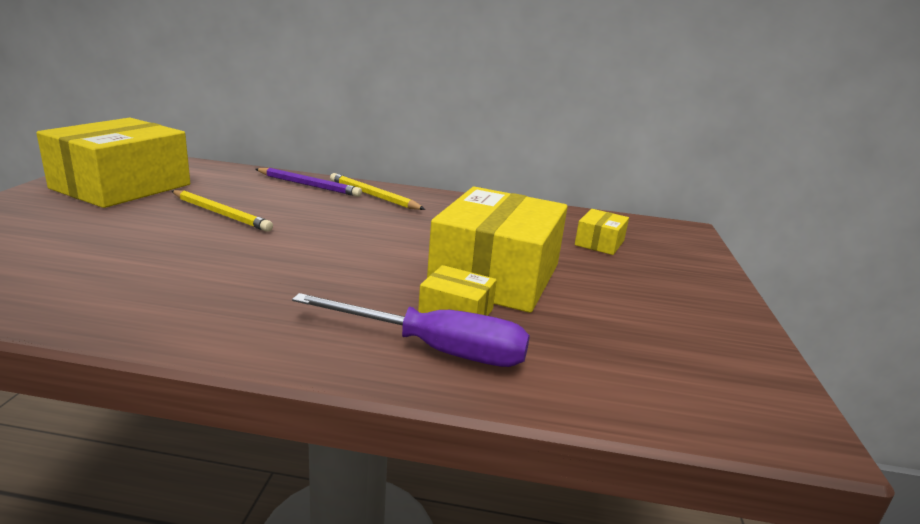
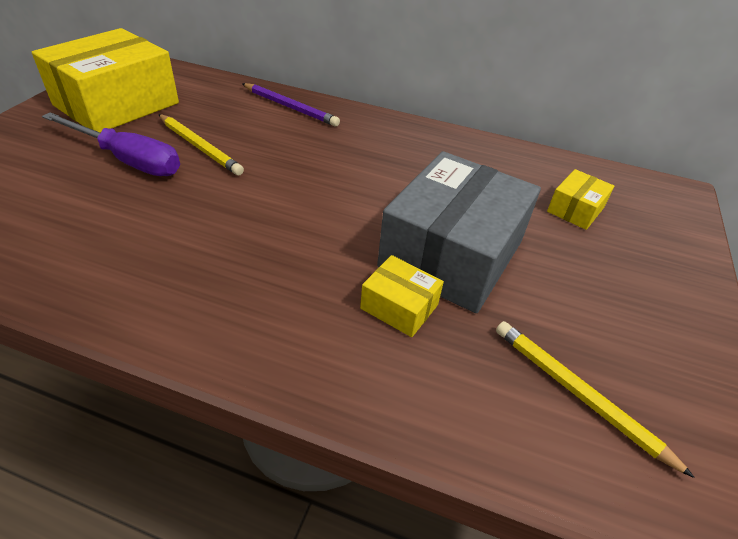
camera: 10 degrees right, 20 degrees up
(373, 196) = (351, 125): yellow pencil -> yellow pencil (578, 394)
(434, 349) = (367, 359): purple screwdriver -> purple screwdriver (127, 160)
(495, 276) = (451, 254): yellow box -> grey box

